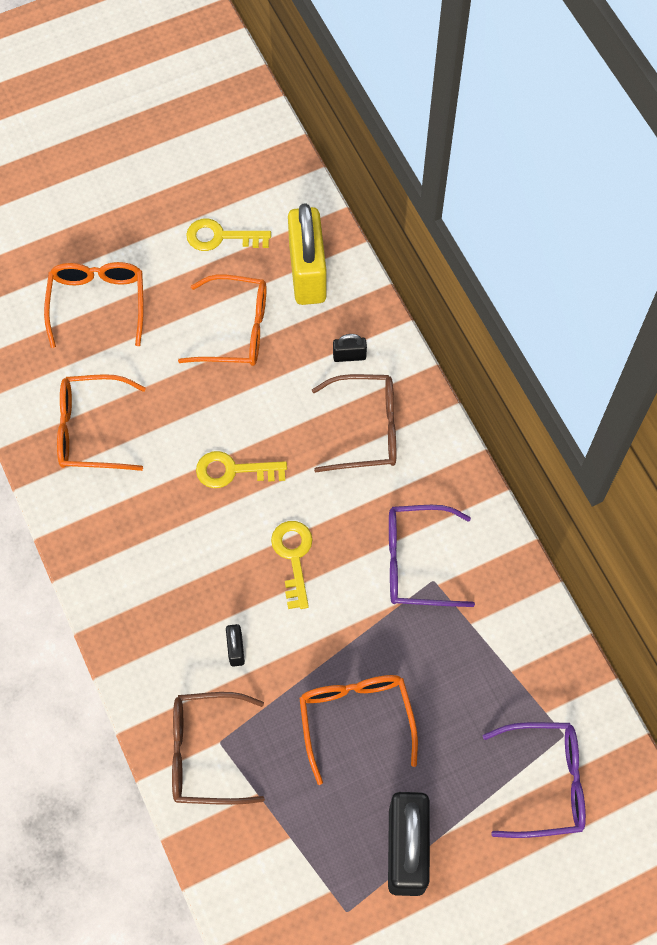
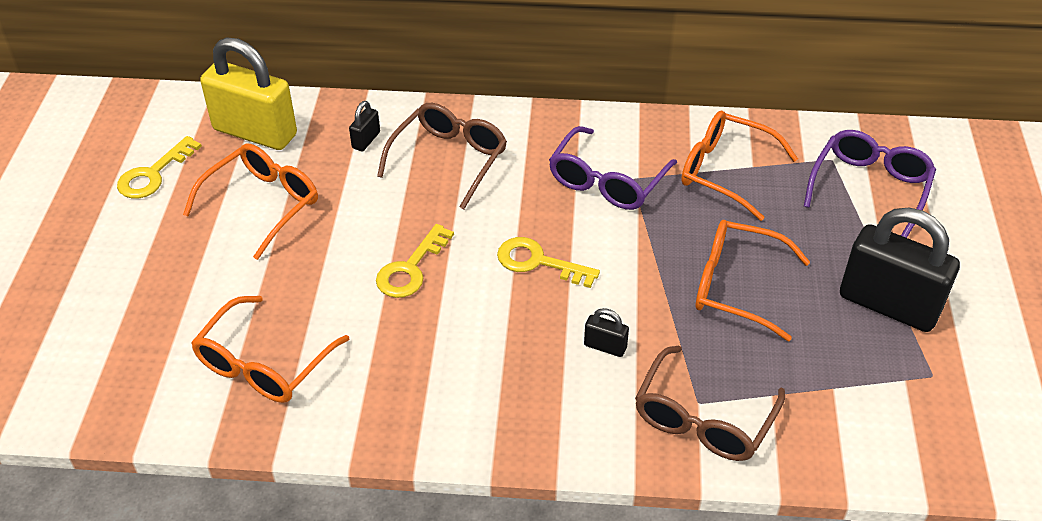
camera: 60 degrees left, 20 degrees down
(98, 303) = (124, 297): orange glasses -> orange glasses (726, 172)

